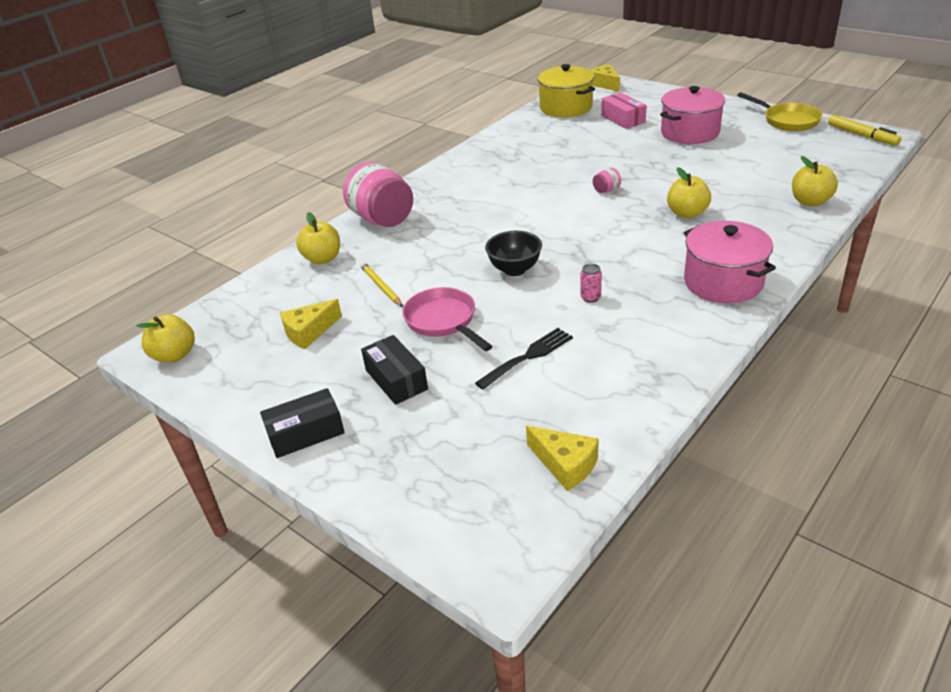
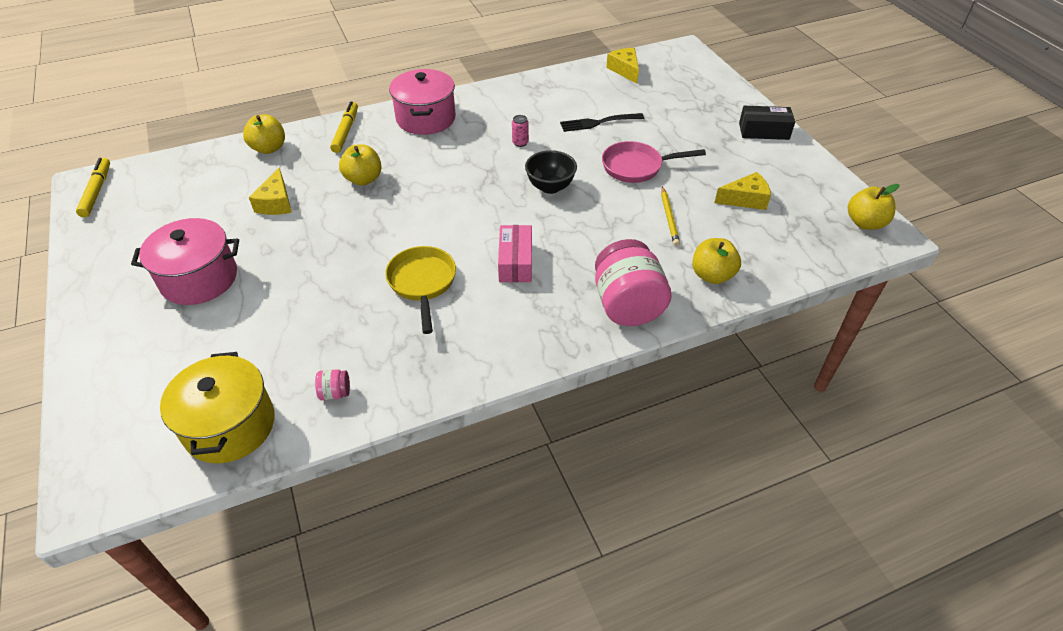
camera: 155 degrees left, 10 degrees up
(396, 379) = (692, 140): black box -> none
(443, 321) = (636, 167): pink pan -> pink pan turned 90 degrees clockwise
(604, 84) = (101, 464): yellow cheese -> yellow cheese (276, 203)
(606, 190) = (386, 236): pink jar -> pink jar (335, 393)
(623, 119) = (213, 348): pink box -> pink box (515, 262)
(775, 239) = (346, 131): none -> yellow marker
(787, 120) = (98, 245): yellow pan -> yellow pan (422, 283)

